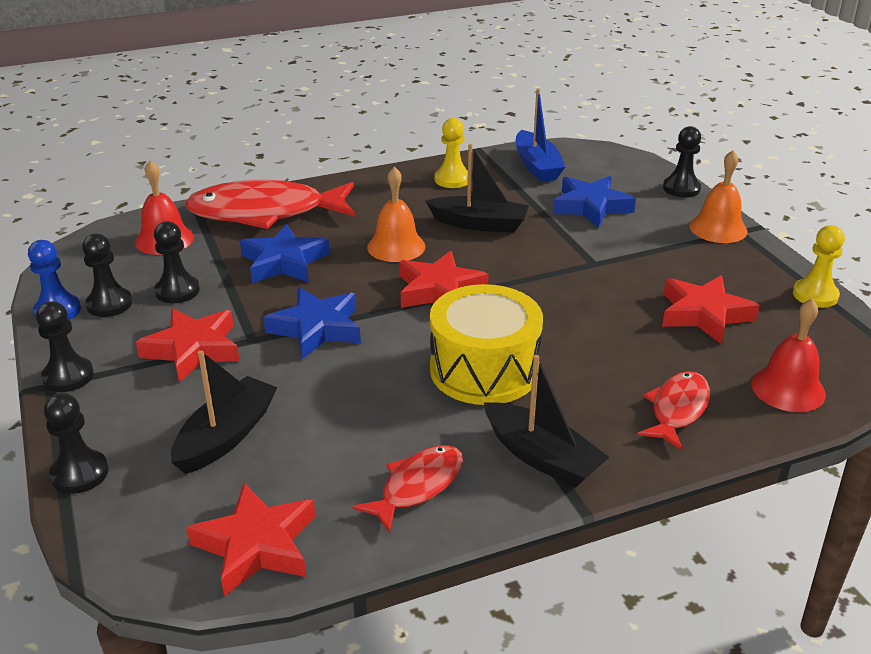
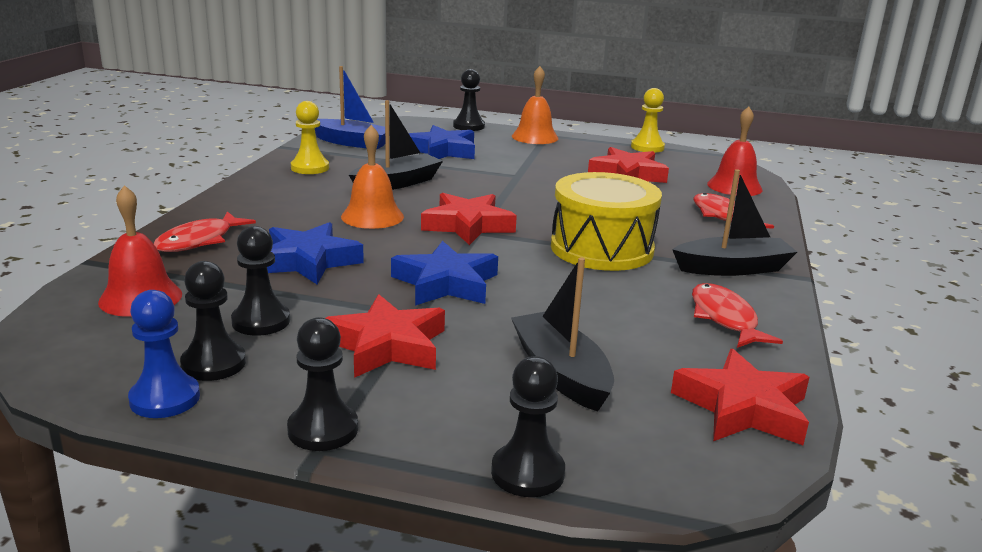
camera: 55 degrees left, 10 degrees down
(265, 212) = (199, 241): red fish -> red fish, size x0.53

